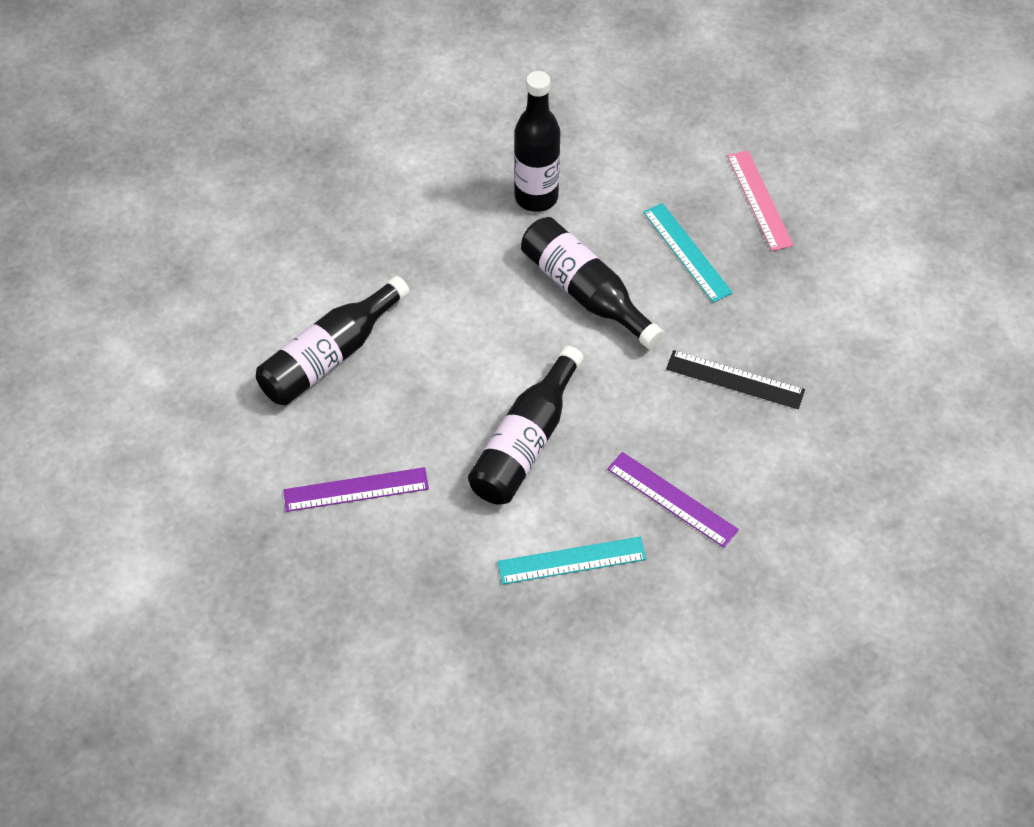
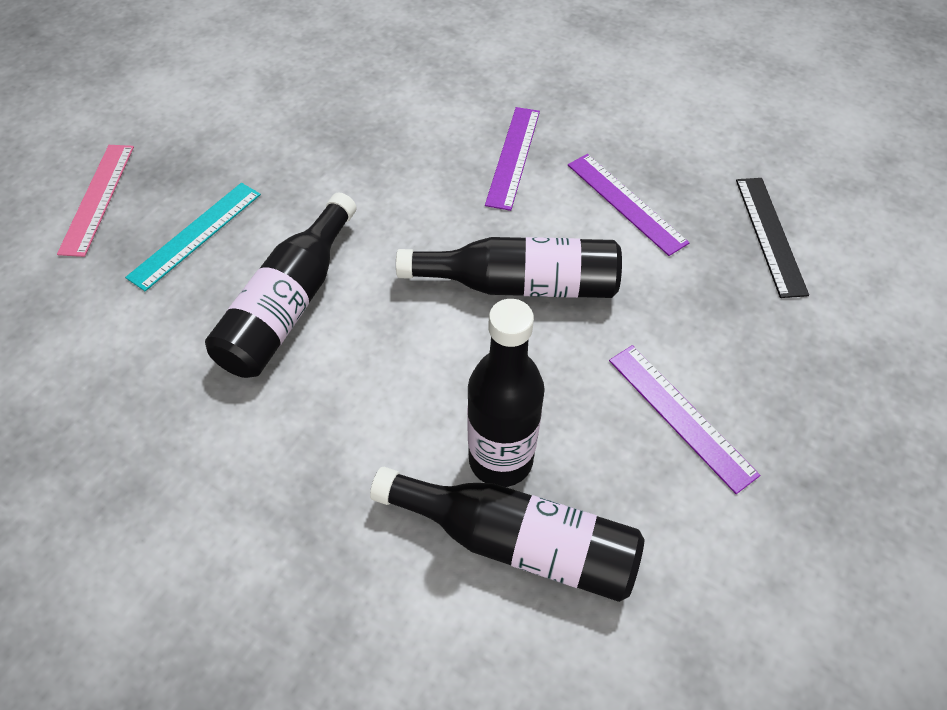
camera: 115 degrees left, 0 degrees up
(536, 197) = (149, 409): black bottle -> black bottle (500, 459)
(571, 560) = (625, 203): turquoise ruler -> purple ruler
(735, 379) = (352, 153): black ruler -> black ruler (770, 235)
(759, 200) = (97, 198): pink ruler -> pink ruler turned 45 degrees counterclockwise

